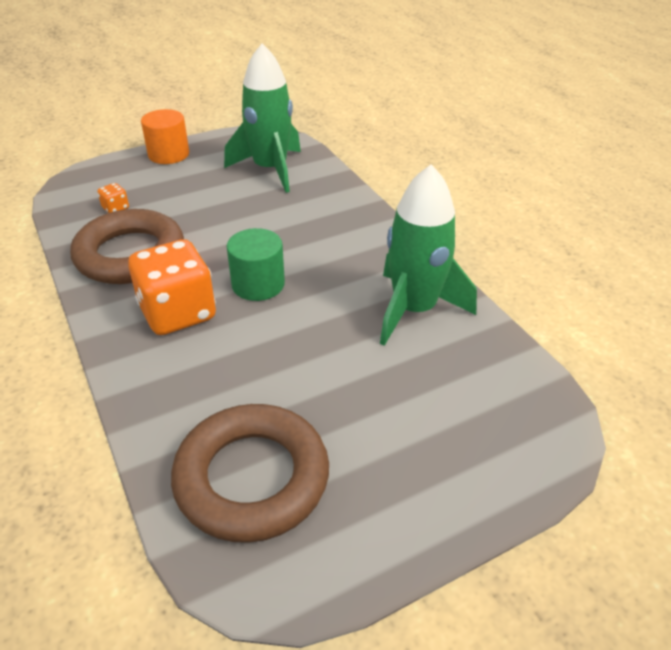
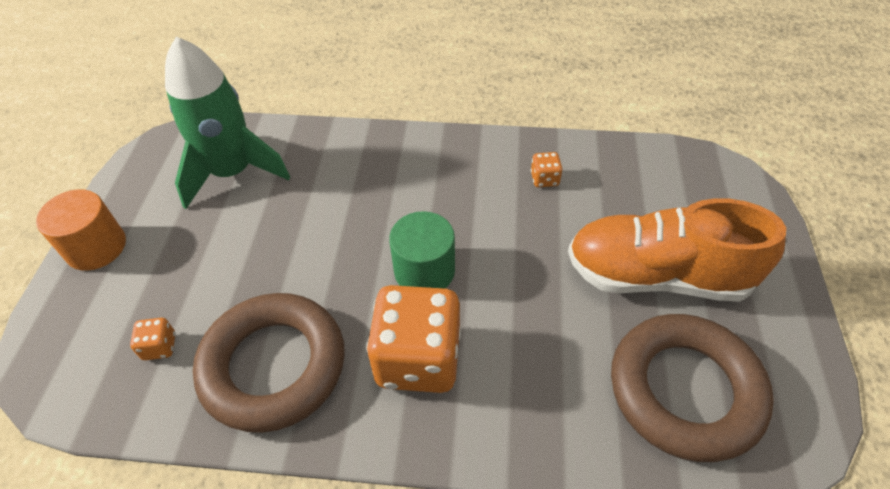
camera: 55 degrees left, 10 degrees up
(367, 418) = (656, 276): none -> orange shoe
(414, 309) = (544, 179): green rocket -> orange dice

